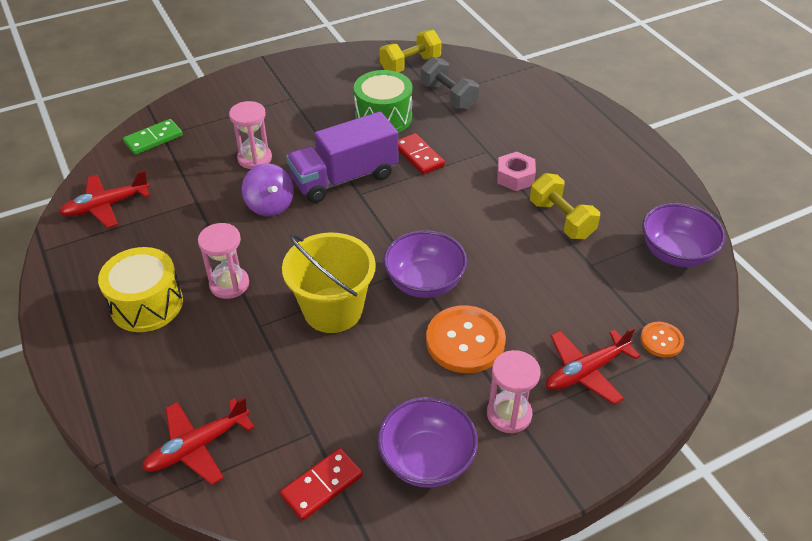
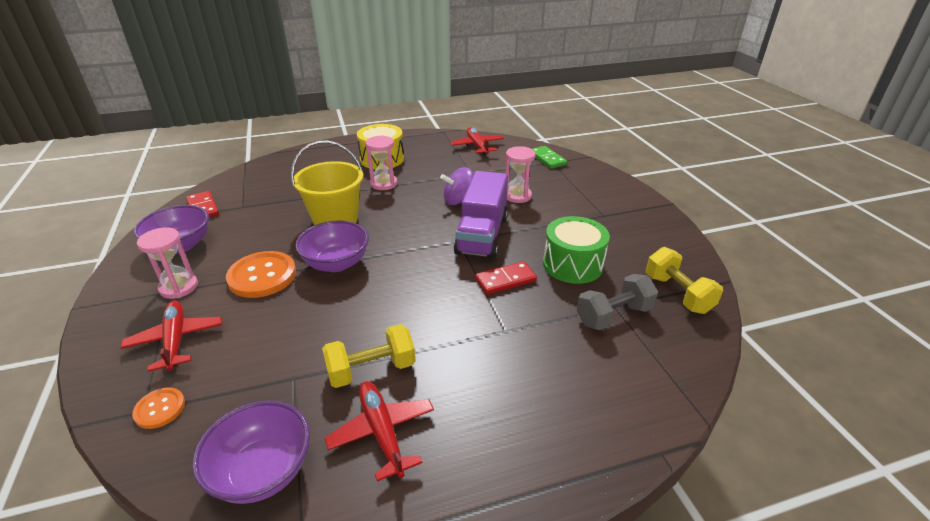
camera: 100 degrees right, 10 degrees down
(197, 446) = (265, 173): red plane -> red plane (382, 432)
(344, 178) = (482, 235): purple truck -> purple truck turned 150 degrees counterclockwise
(515, 177) = (455, 345): pink nut -> none

